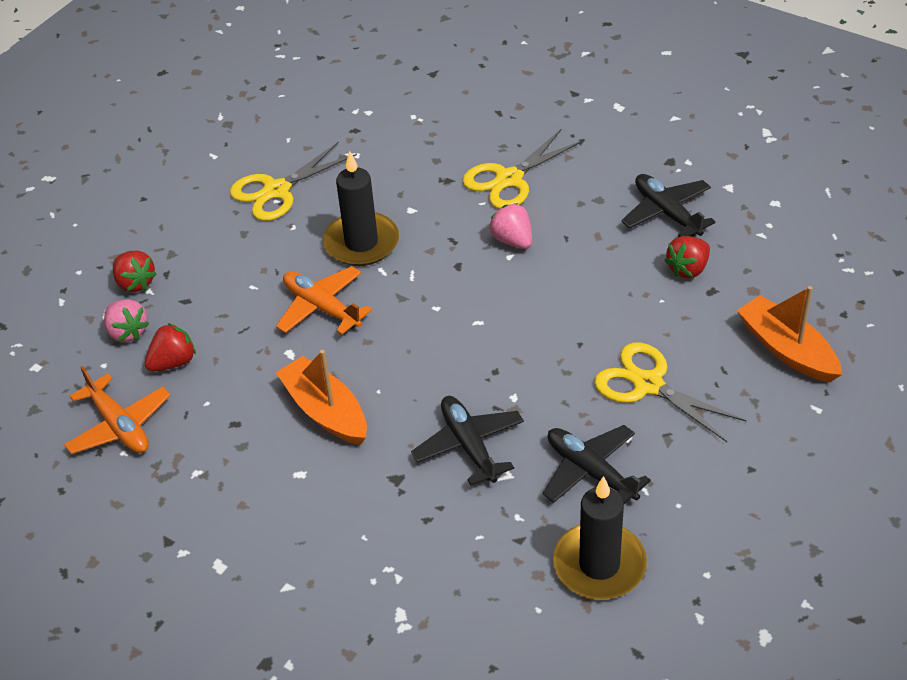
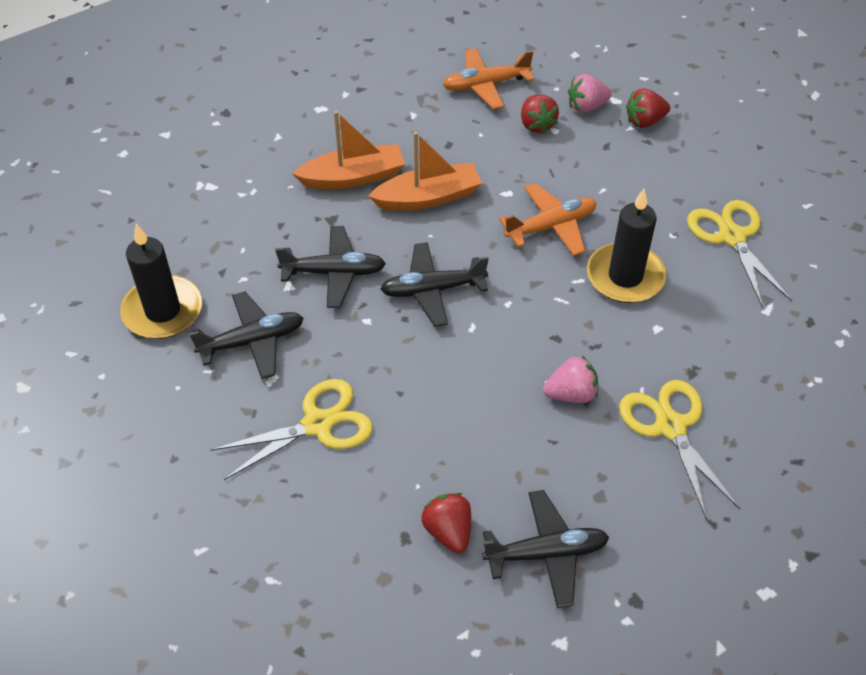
camera: 110 degrees right, 5 degrees up
(449, 364) = (432, 290): none -> black plane
(787, 349) = (286, 565): orange boat -> orange boat (353, 177)

